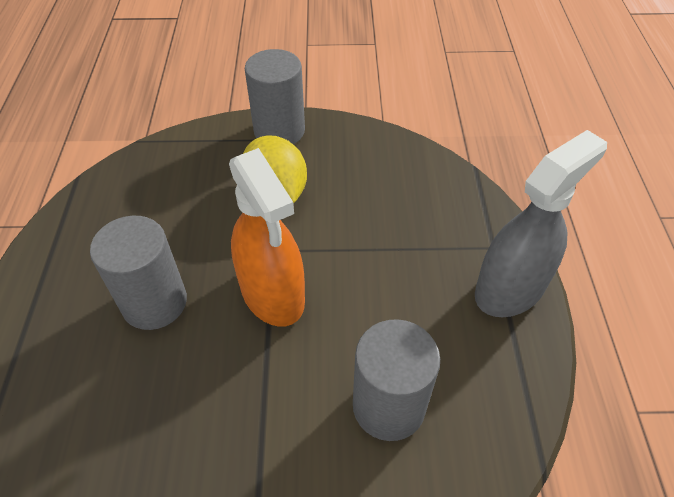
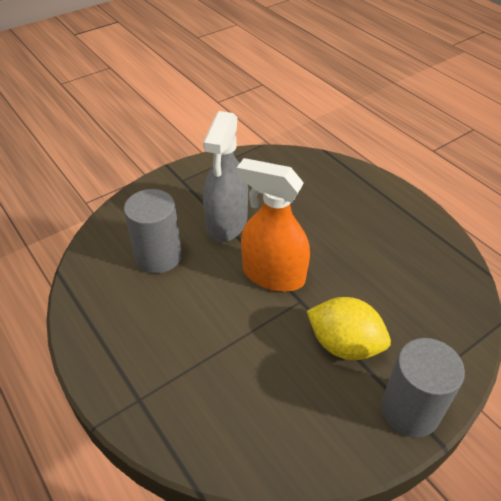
camera: 145 degrees right, 5 degrees down
(154, 302) = (334, 234): grey cylinder -> none
(510, 289) = (112, 368): grey spray bottle -> grey spray bottle (227, 223)

